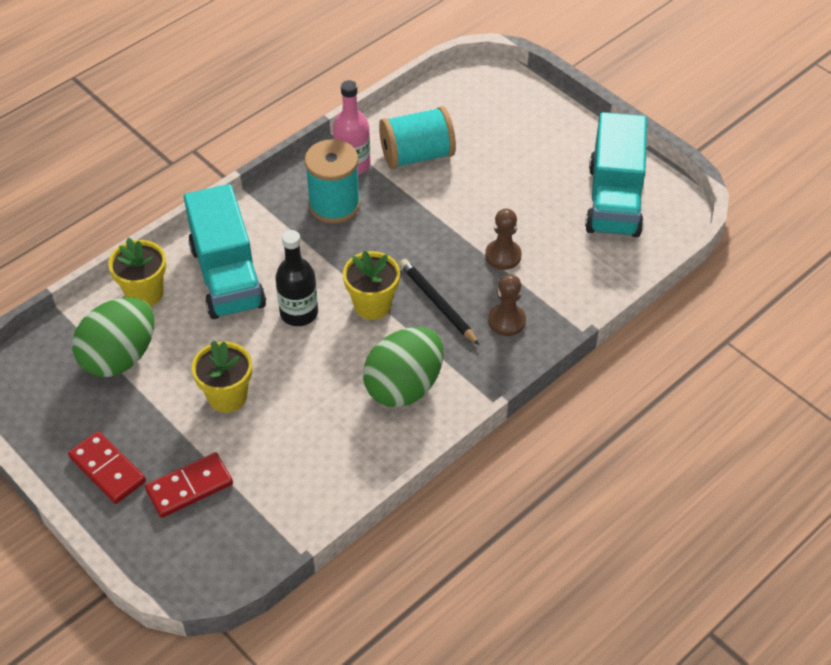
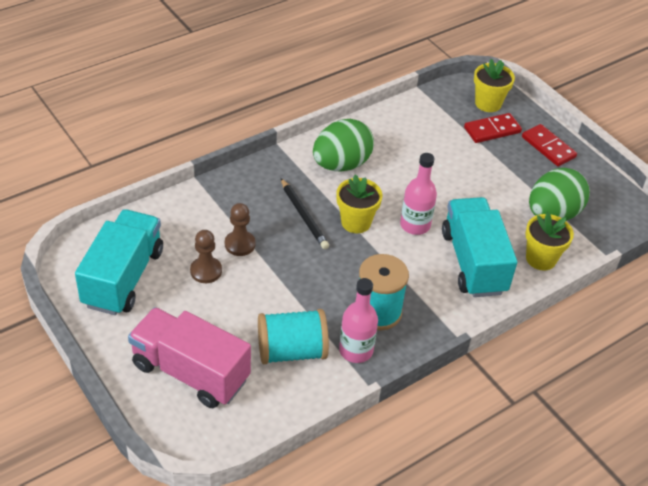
camera: 175 degrees left, 5 degrees down
(227, 396) = (469, 177): yellow flower pot -> yellow flower pot (488, 103)
(299, 313) = (415, 225): black bottle -> pink bottle
(506, 321) = (253, 195): brown pawn -> brown pawn (206, 271)
(508, 124) = (190, 372): none -> pink truck

